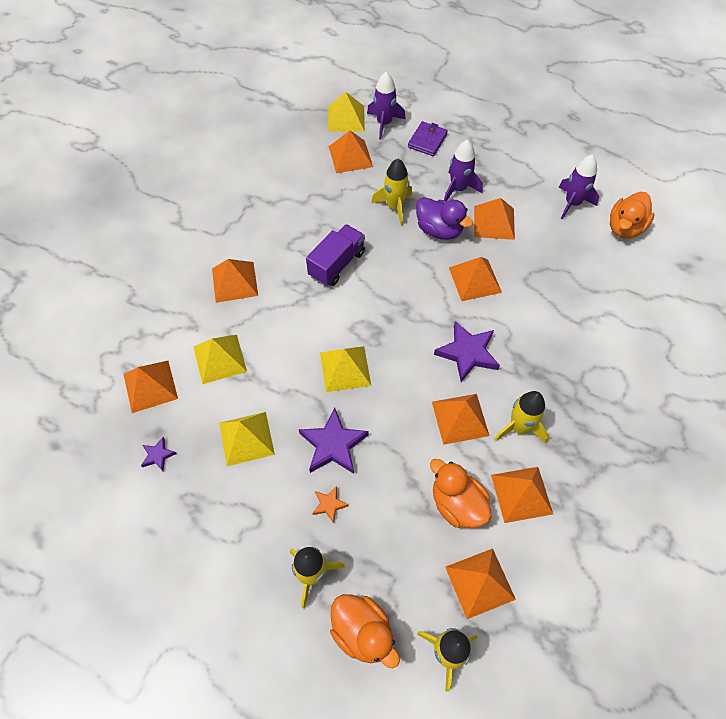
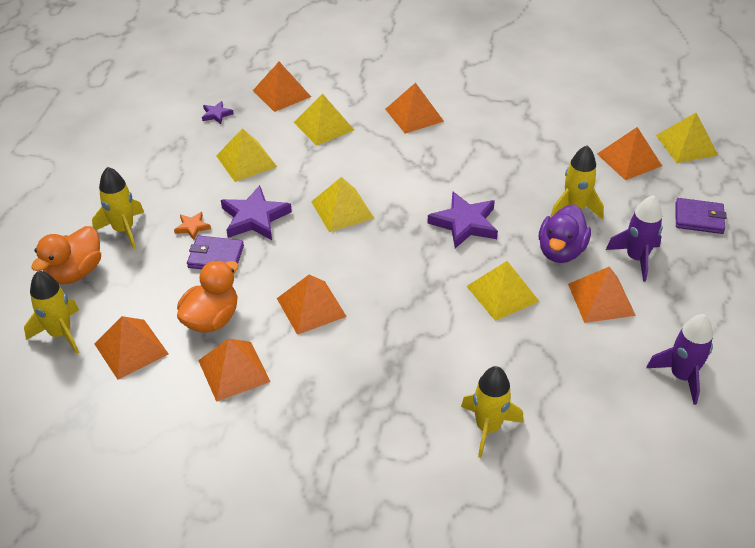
camera: 75 degrees right, 15 degrees down
(337, 264) = (469, 179): purple truck -> none
(377, 488) = (216, 256): none -> purple wallet
(384, 123) = (701, 177): purple rocket -> none
(467, 353) = (396, 301): purple star -> purple star (464, 223)
(475, 280) = (502, 293): orange pyramid -> yellow pyramid
(519, 427) = (314, 359): yellow rocket -> yellow rocket (488, 428)
(624, 228) = (670, 441): orange duck -> none

